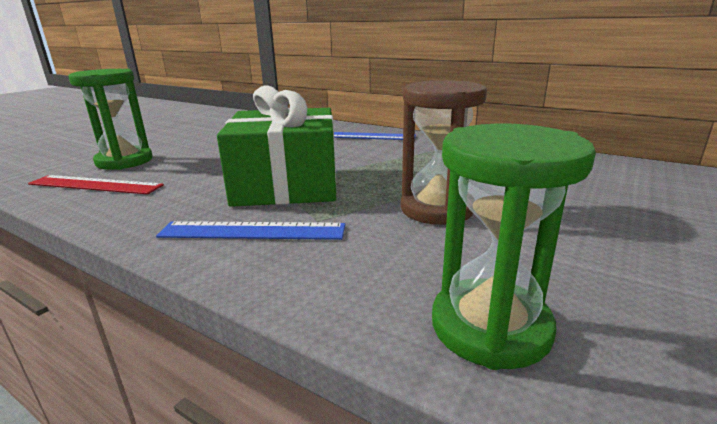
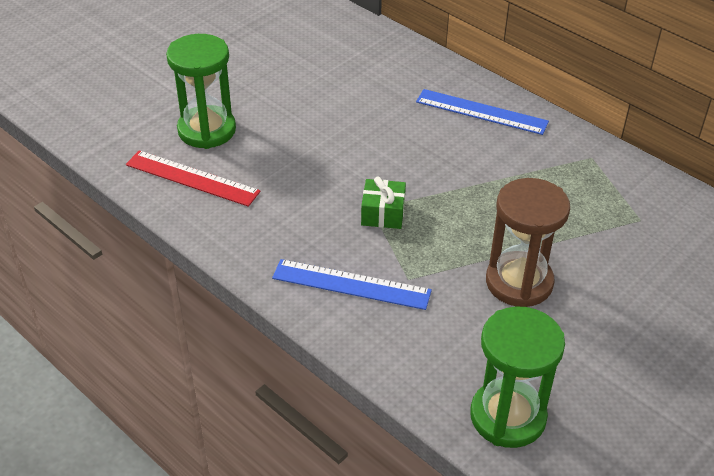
camera: 10 degrees right, 20 degrees up
(286, 185) = (383, 213): green gift -> green gift, size x0.41

